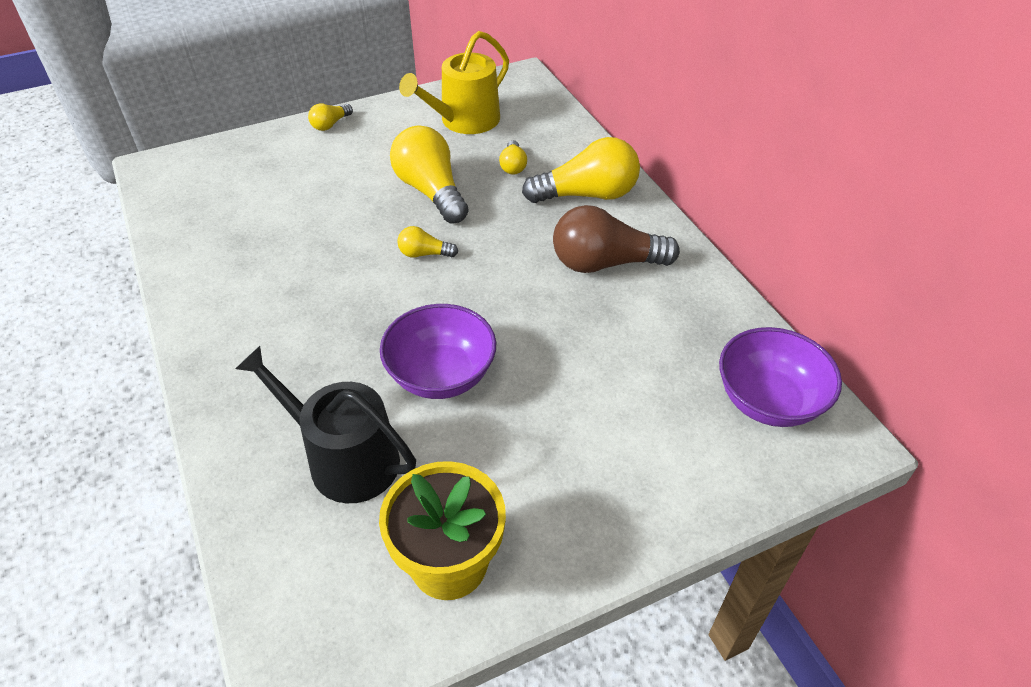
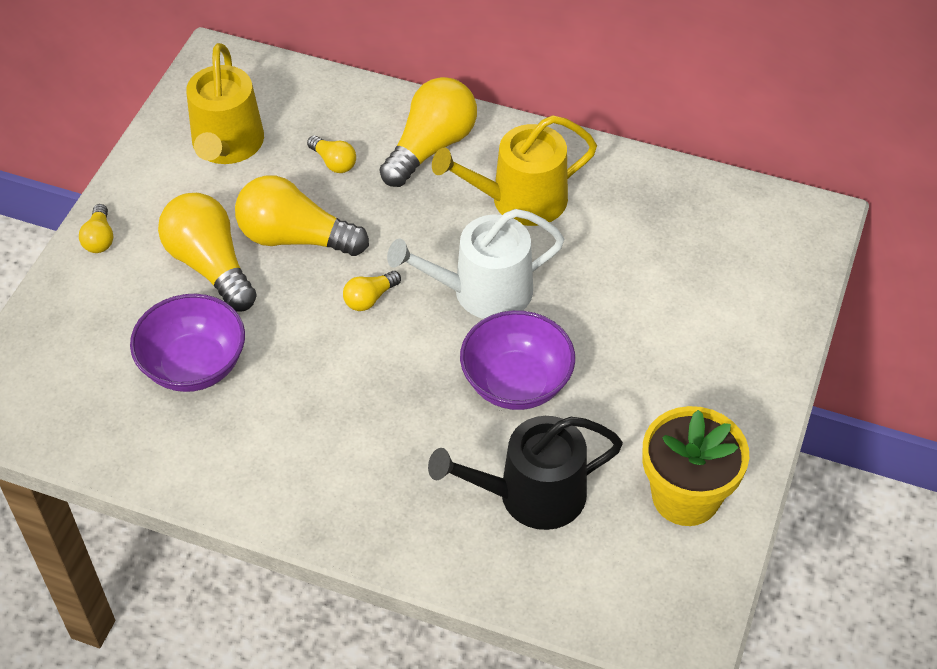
camera: 45 degrees left, 5 degrees up
(364, 174) = (210, 265): none -> yellow light bulb
(500, 301) = (482, 291): none -> white watering can
(605, 263) = (520, 200): brown light bulb -> yellow watering can
(768, 401) = (746, 226): purple bowl -> purple bowl (194, 365)

